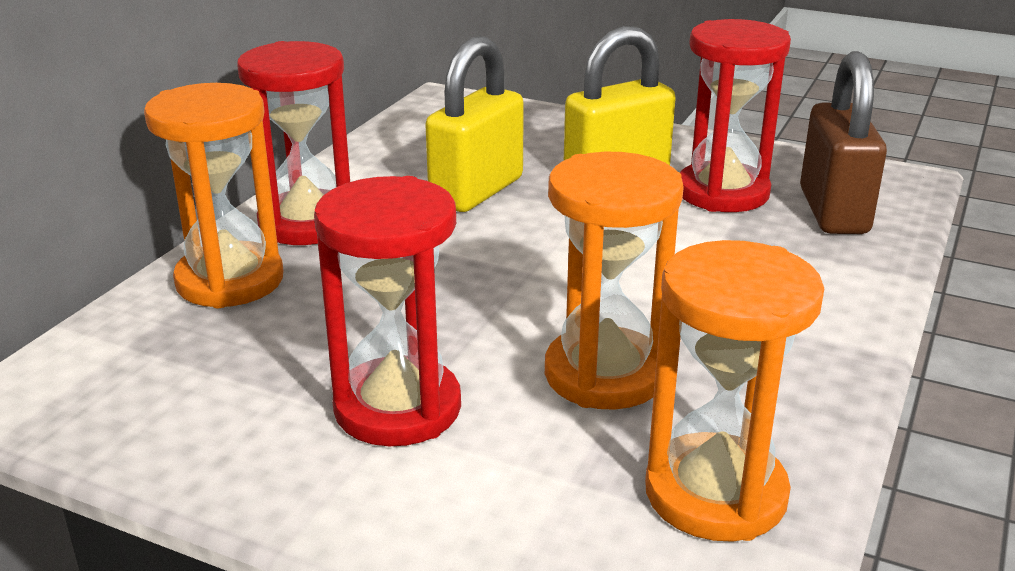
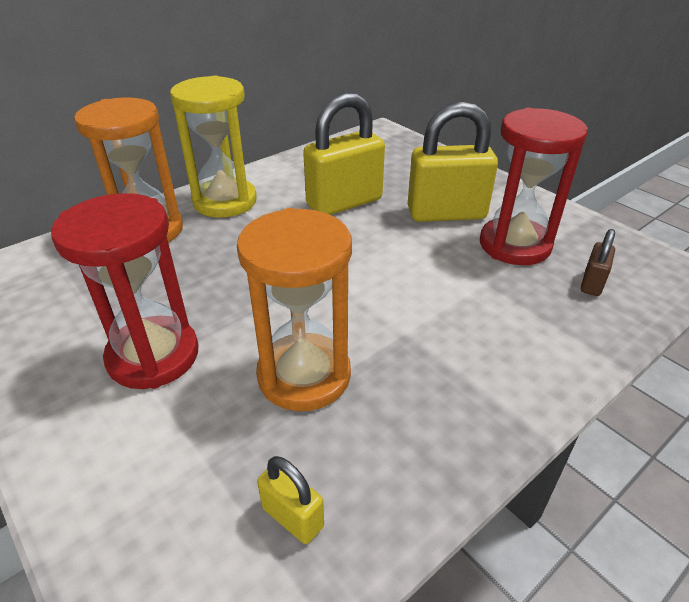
camera: 25 degrees right, 10 degrees up
(307, 223) = (225, 201): red hourglass -> yellow hourglass
(715, 494) = (292, 517): orange hourglass -> yellow padlock
(833, 211) = (592, 283): brown padlock -> brown padlock, size x0.47

